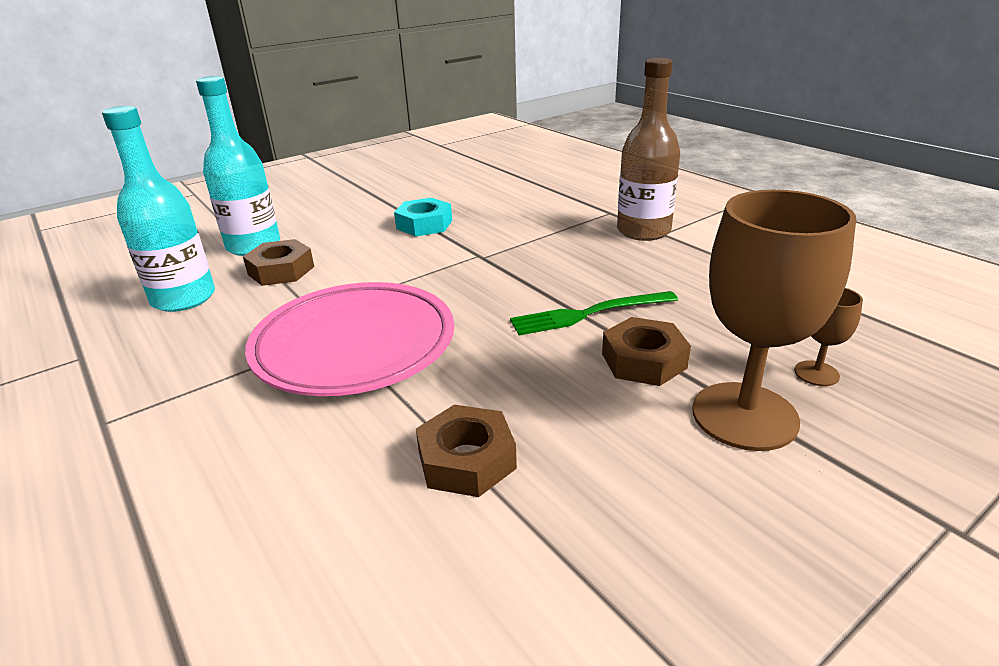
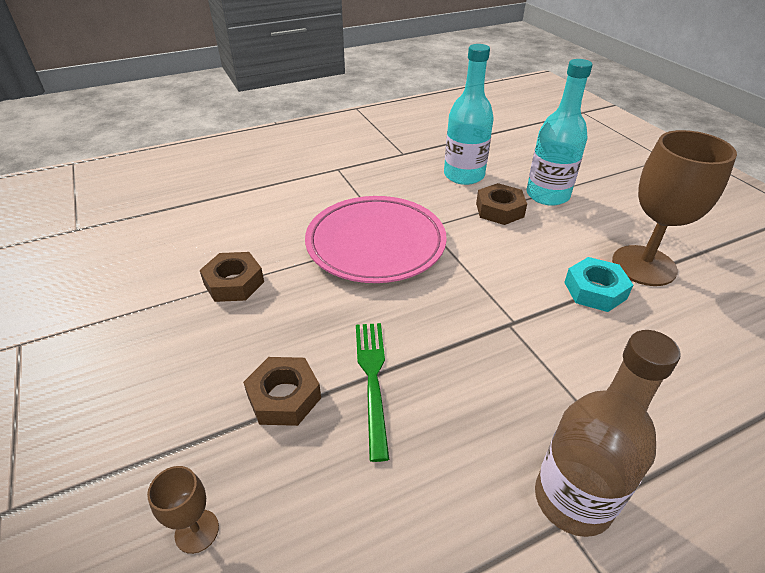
camera: 100 degrees right, 10 degrees up
(744, 416) = (182, 438): brown goblet -> brown goblet (644, 265)

